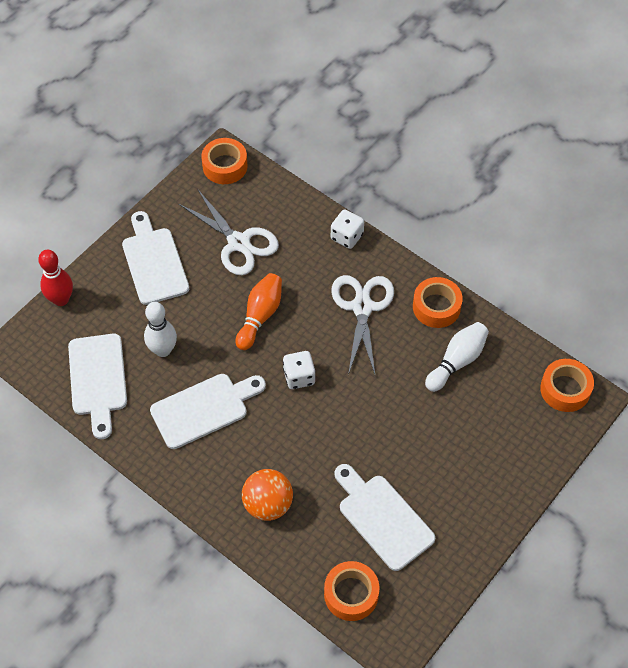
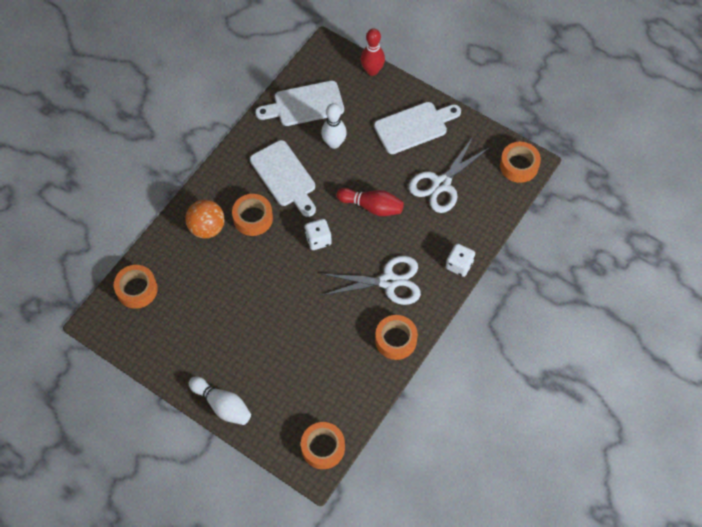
camera: 85 degrees right, 5 degrees up
(260, 316) = (372, 206): orange bowling pin -> red bowling pin
(260, 449) = (253, 218): none -> orange tape
(382, 518) = (198, 308): white cutting board -> none
(457, 361) = (343, 358): white bowling pin -> white bowling pin (222, 405)

